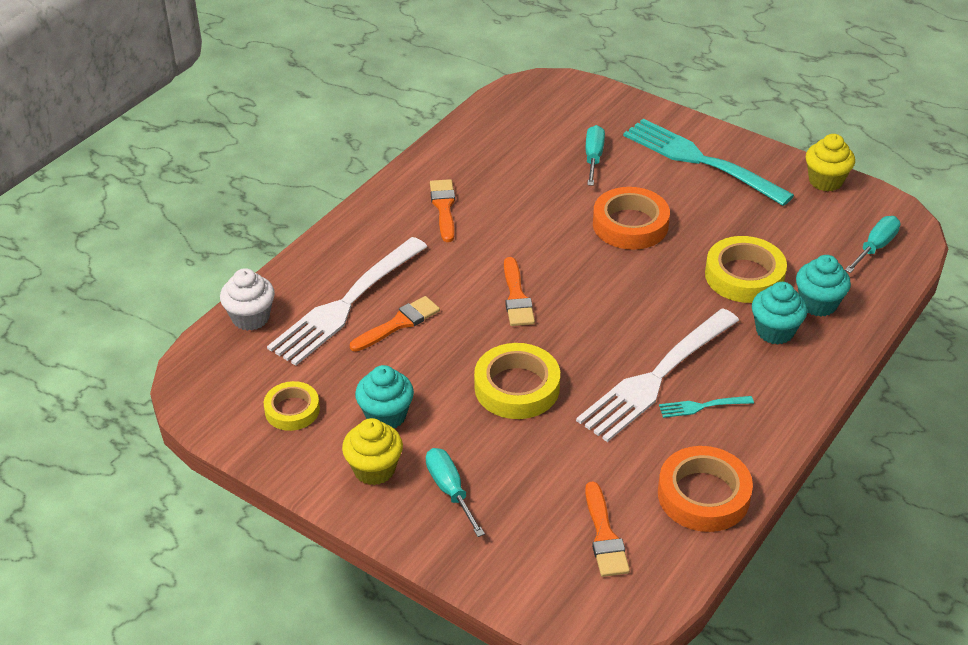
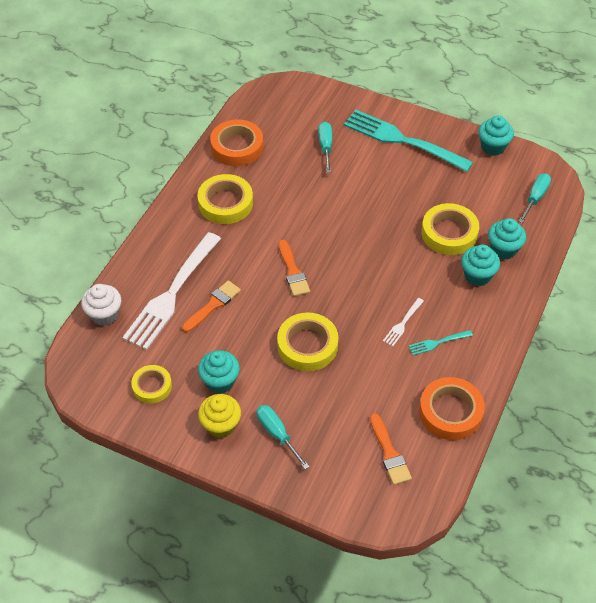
camera: 10 degrees left, 10 degrees up
(444, 207) = (225, 203): orange brush -> yellow tape
(630, 224) = (362, 201): orange tape -> orange tape (237, 147)
(656, 376) = (403, 323): white fork -> white fork, size x0.42
(825, 181) = (493, 147): yellow cupcake -> turquoise cupcake

